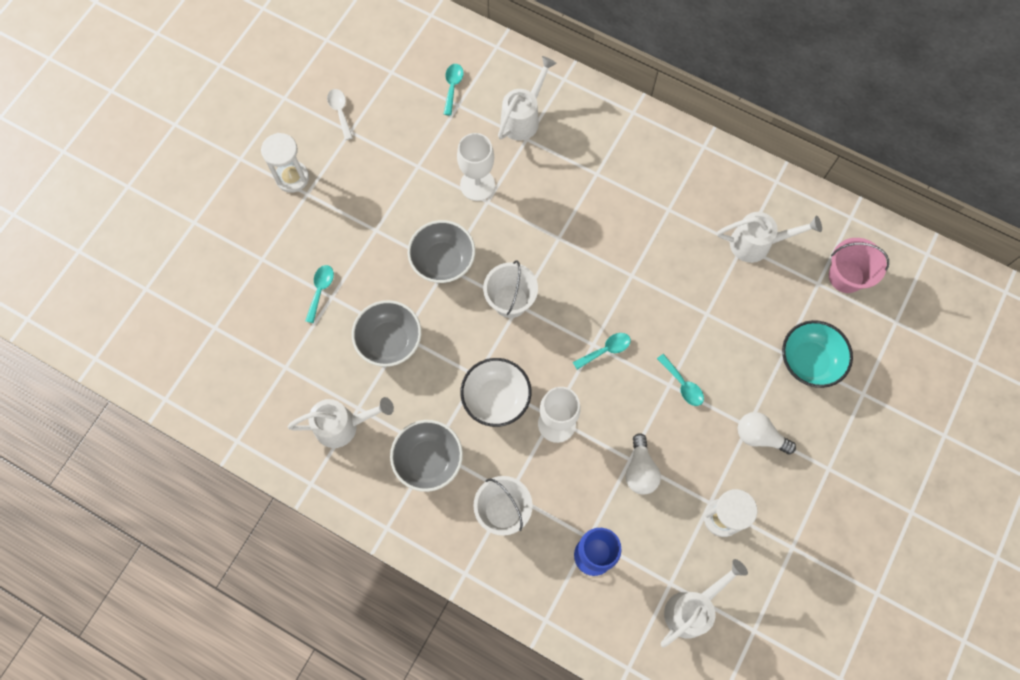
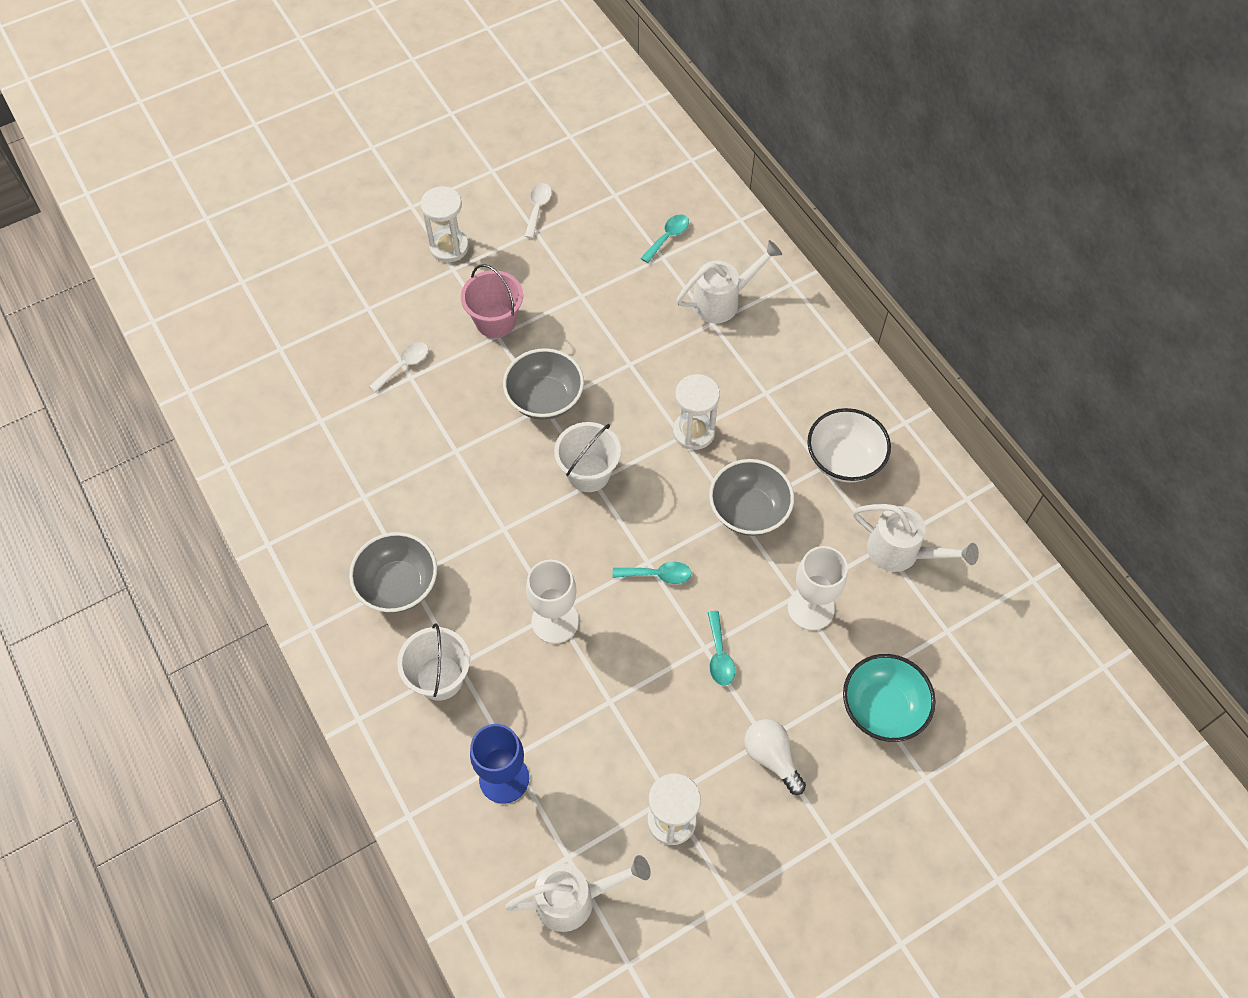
camera: 30 degrees right, 10 degrees down
(320, 290) = (404, 365): turquoise spoon -> white spoon
(343, 425) = (337, 505): white watering can -> none
(389, 341) = (438, 448): grey bowl -> grey bowl (748, 511)
(477, 185) = (630, 343): white goblet -> white goblet (811, 608)
(496, 398) = (508, 561): white bowl -> white bowl (844, 459)
(565, 230) = (693, 432): none -> white hourglass
(640, 470) = (613, 719): white light bulb -> none
(846, 276) = (986, 640): pink bucket -> pink bucket (495, 321)

